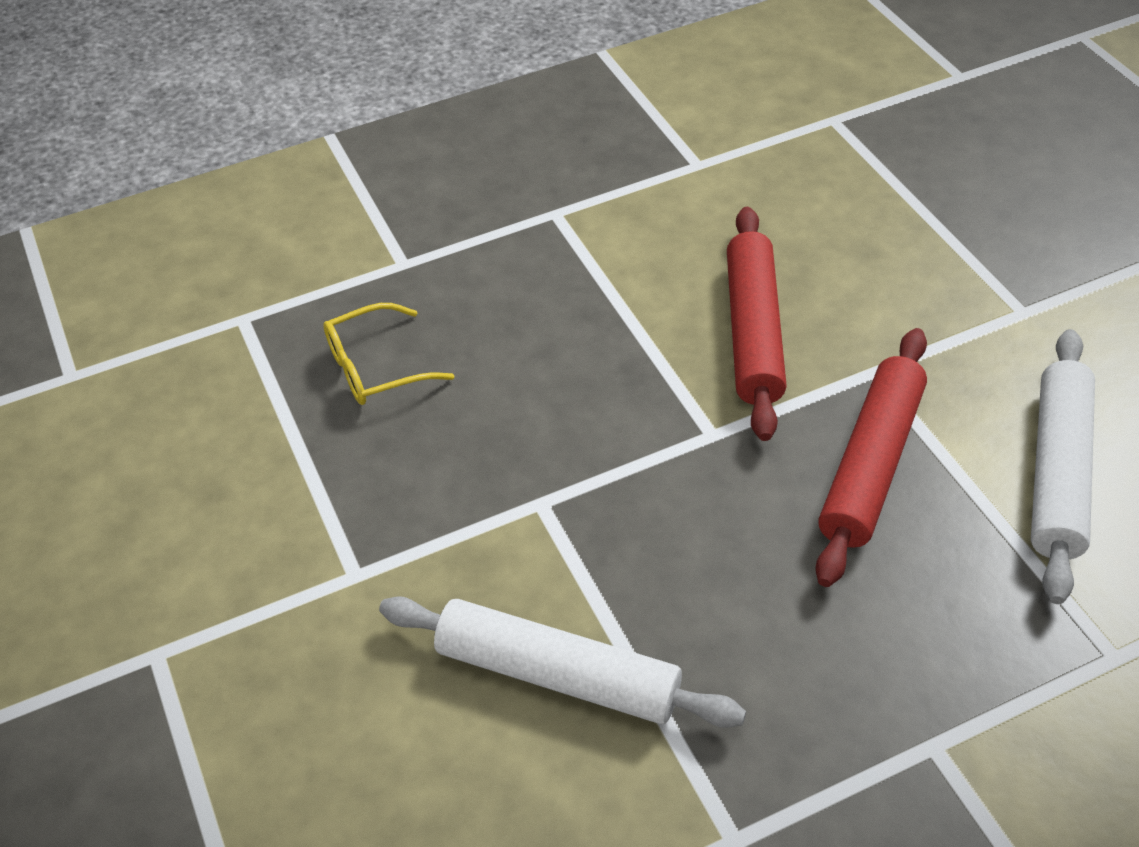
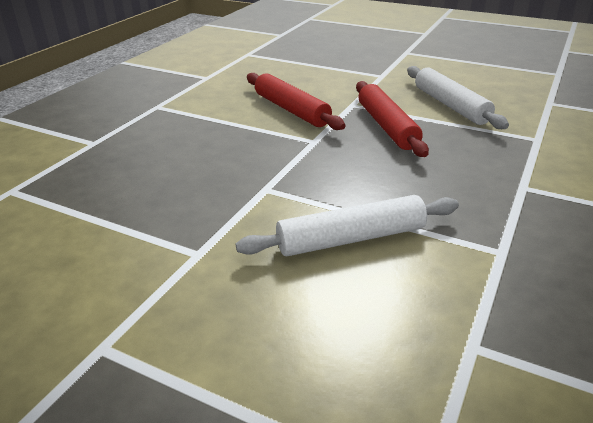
camera: 40 degrees left, 15 degrees down
(376, 367) = (118, 179): yellow glasses -> none

